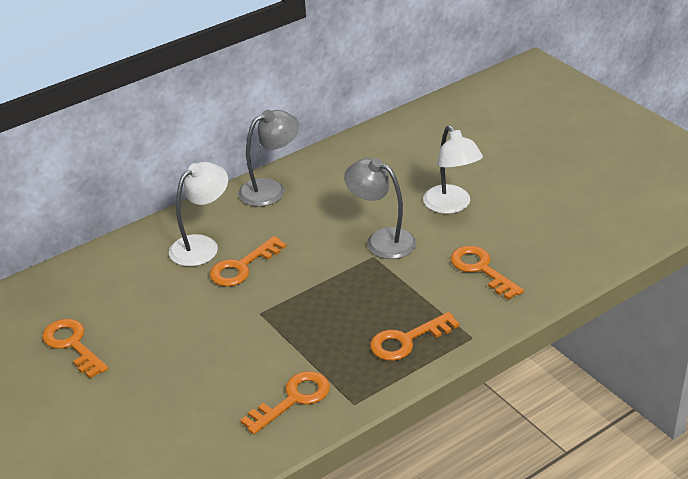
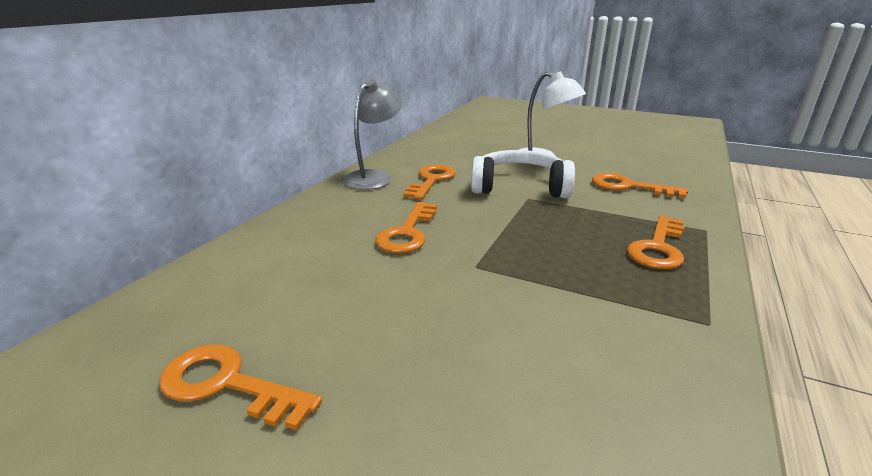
camera: 30 degrees left, 10 degrees down
(202, 246) = (342, 227): white lamp -> none
(293, 399) = (638, 345): orange key -> orange key (431, 180)
(381, 240) = (519, 187): grey lamp -> white headphones

